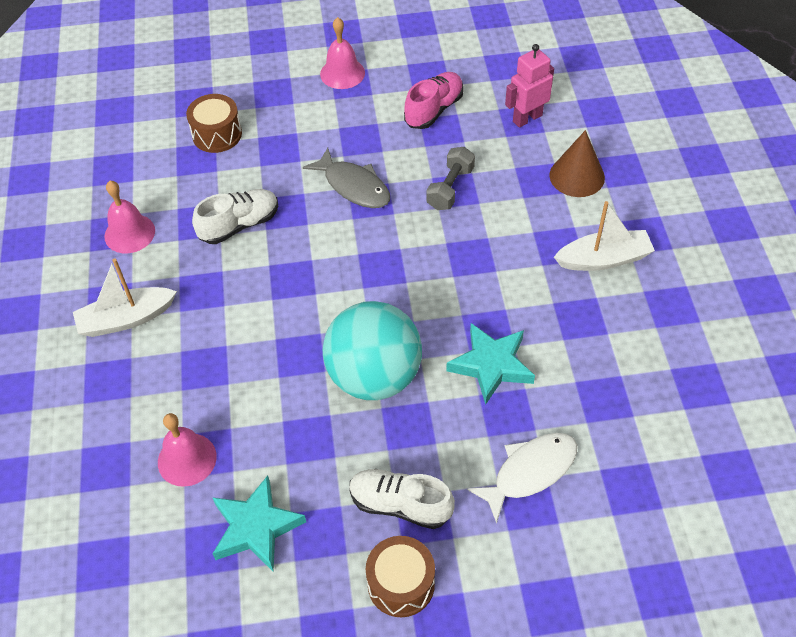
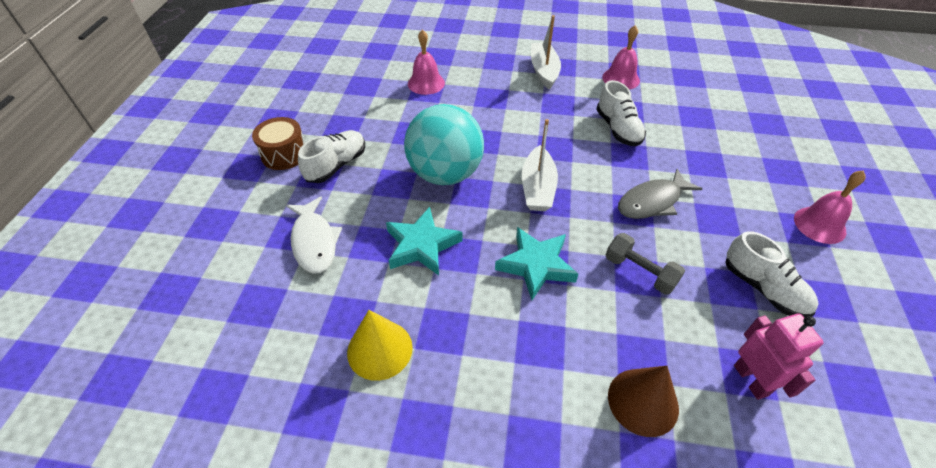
camera: 105 degrees right, 5 degrees down
(217, 134) = (725, 130): brown drum -> none
(256, 527) = (364, 103): turquoise star -> turquoise star (536, 265)
(434, 110) = (763, 288): pink shoe -> white shoe
(603, 259) = (509, 381): white boat -> white boat (537, 188)
(623, 359) = (379, 349): none -> yellow cone

